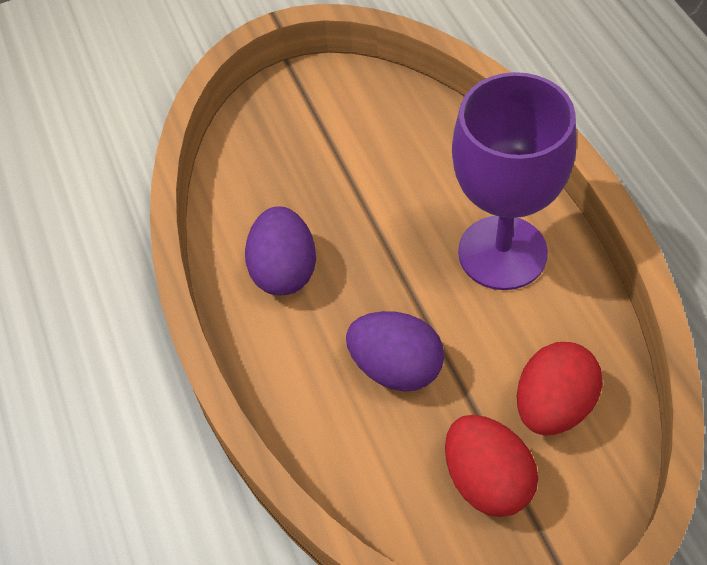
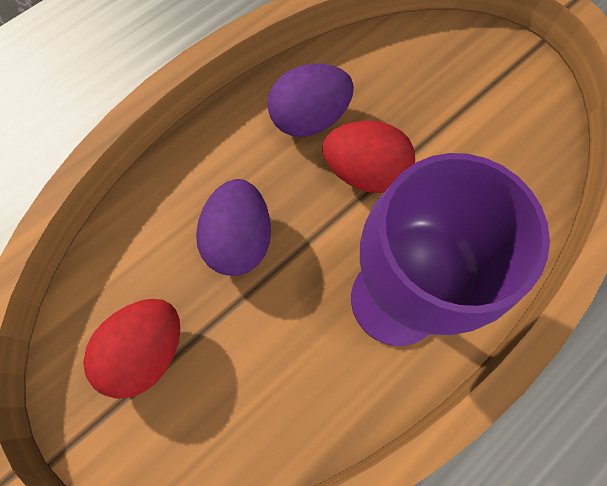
camera: 65 degrees right, 15 degrees up
(554, 406) = (238, 393): red egg -> red egg (365, 172)

